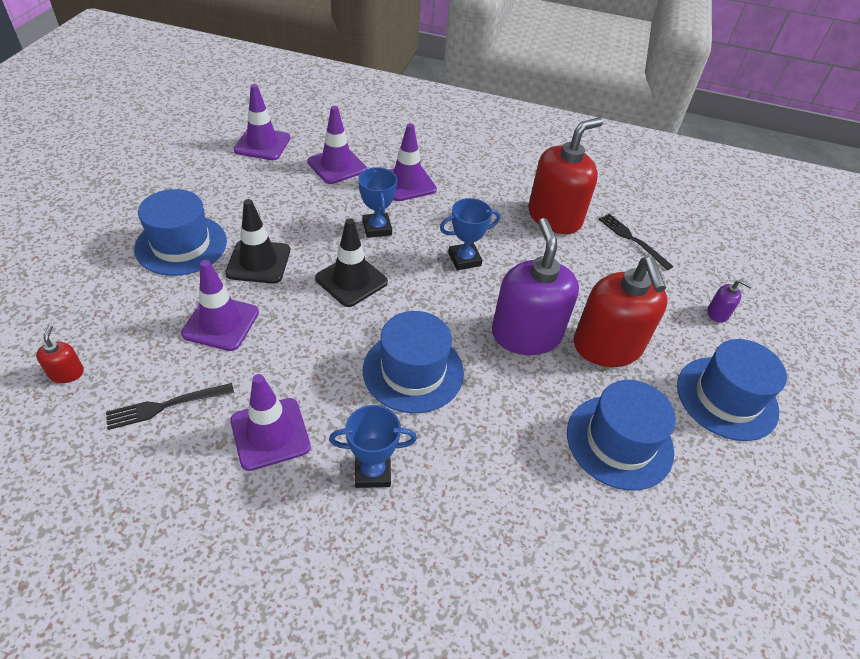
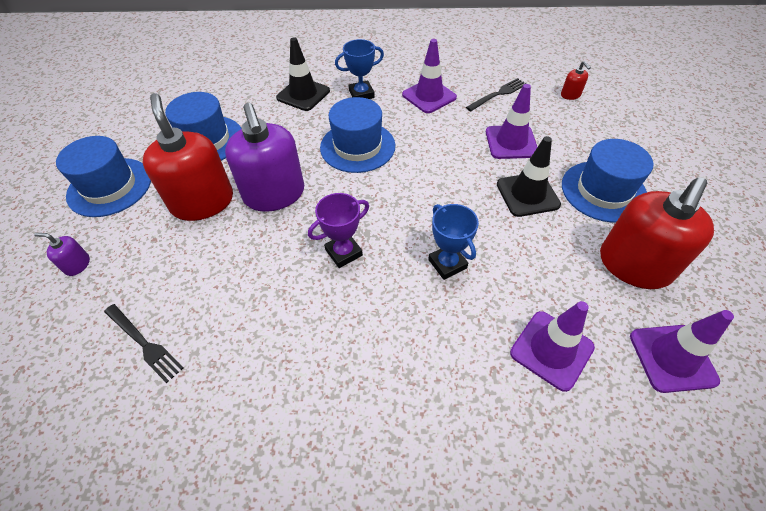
camera: 170 degrees right, 5 degrees up
(351, 280) = (439, 200): black traffic cone -> black traffic cone (303, 94)
(407, 183) = (448, 349): purple traffic cone -> none
(464, 259) = (343, 252): blue trophy -> purple trophy
(554, 217) = (244, 351): red soap dispenser -> red soap dispenser (634, 265)

